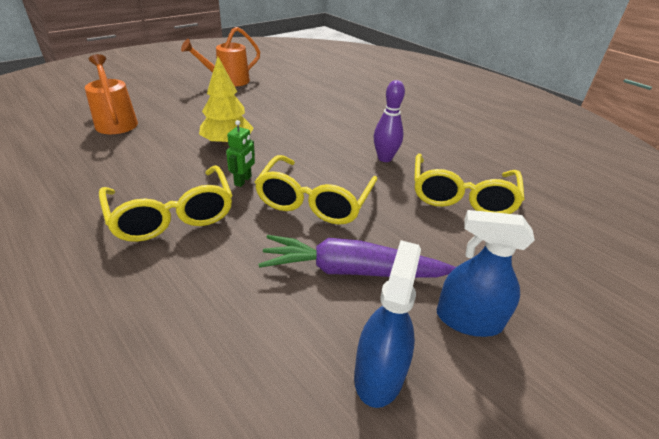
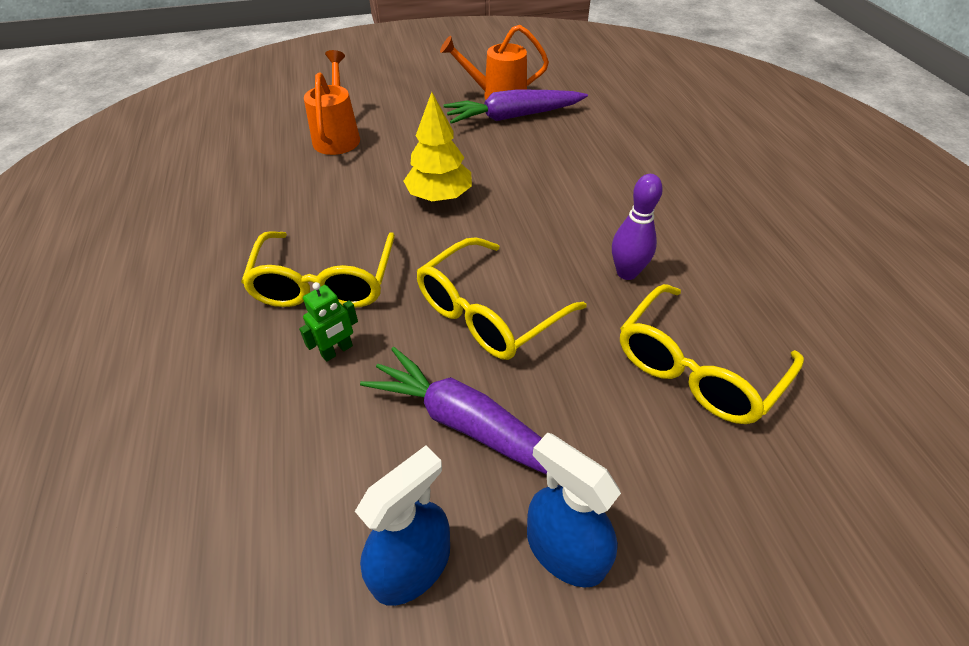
camera: 30 degrees right, 10 degrees up
(243, 181) = (424, 258): green robot -> green robot (337, 351)
(247, 90) = (513, 117): none -> purple carrot

